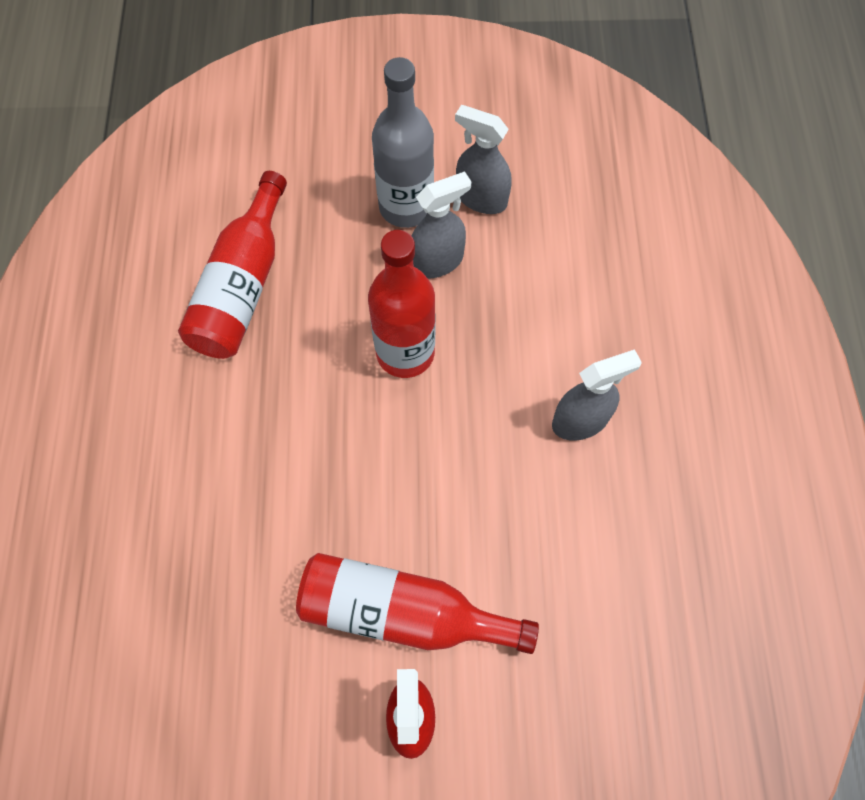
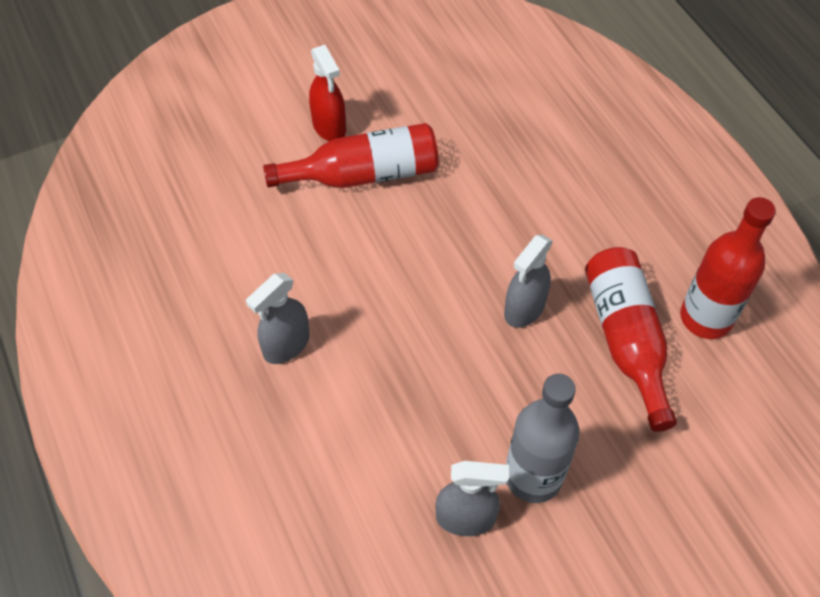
camera: 155 degrees right, 10 degrees down
(405, 353) = (456, 341): red bottle -> red bottle (705, 318)
(437, 261) = (473, 433): grey spray bottle -> grey spray bottle (524, 309)

